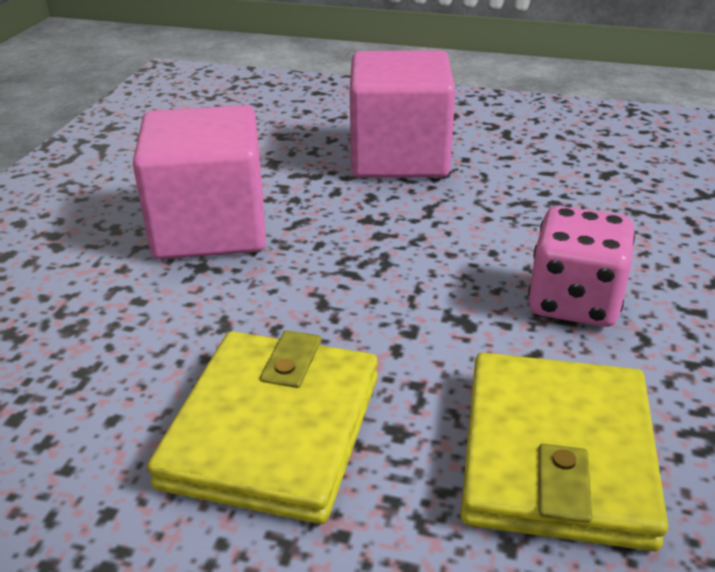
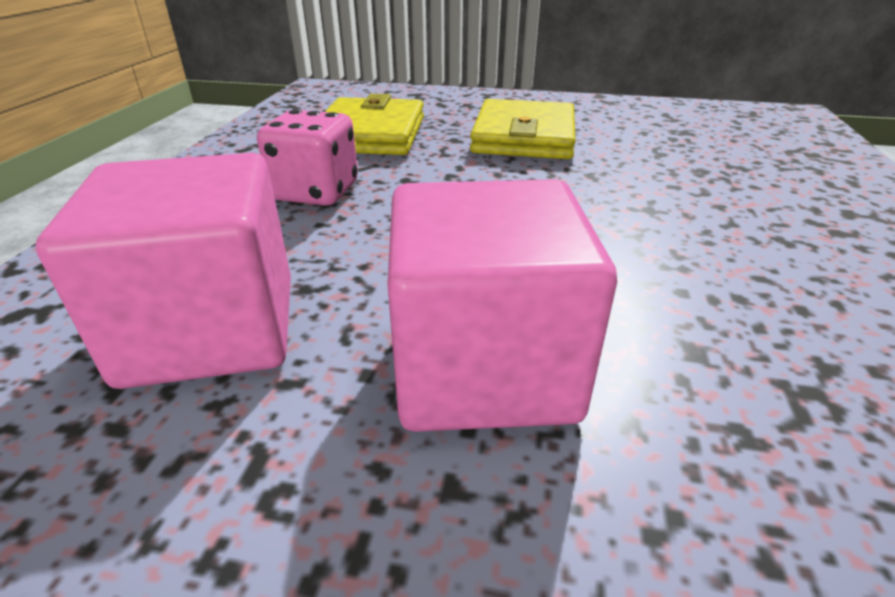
camera: 175 degrees right, 0 degrees up
(210, 229) = (678, 240): pink cube -> pink cube (212, 330)

